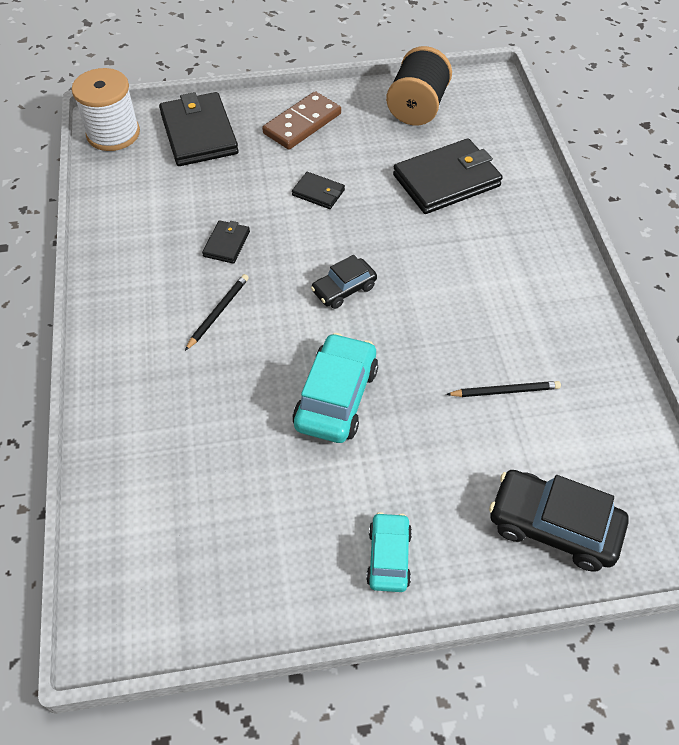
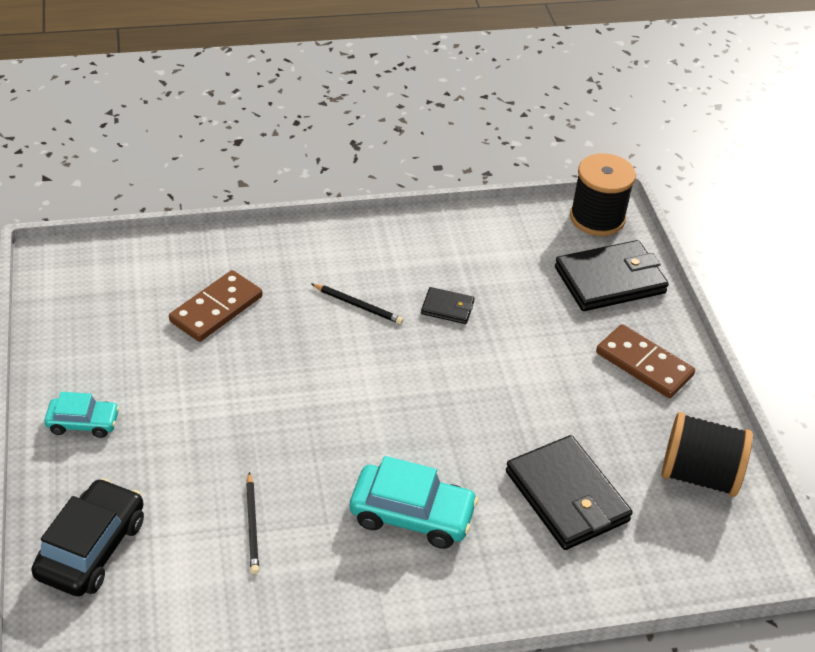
camera: 85 degrees right, 10 degrees down
(113, 134) = (597, 218): white spool -> black spool
(215, 438) = (216, 309): none -> brown domino
(318, 193) = (530, 378): black wallet -> none
(336, 397) = (254, 390): turquoise car -> turquoise car (412, 515)
(344, 289) = (389, 398): black car -> none

